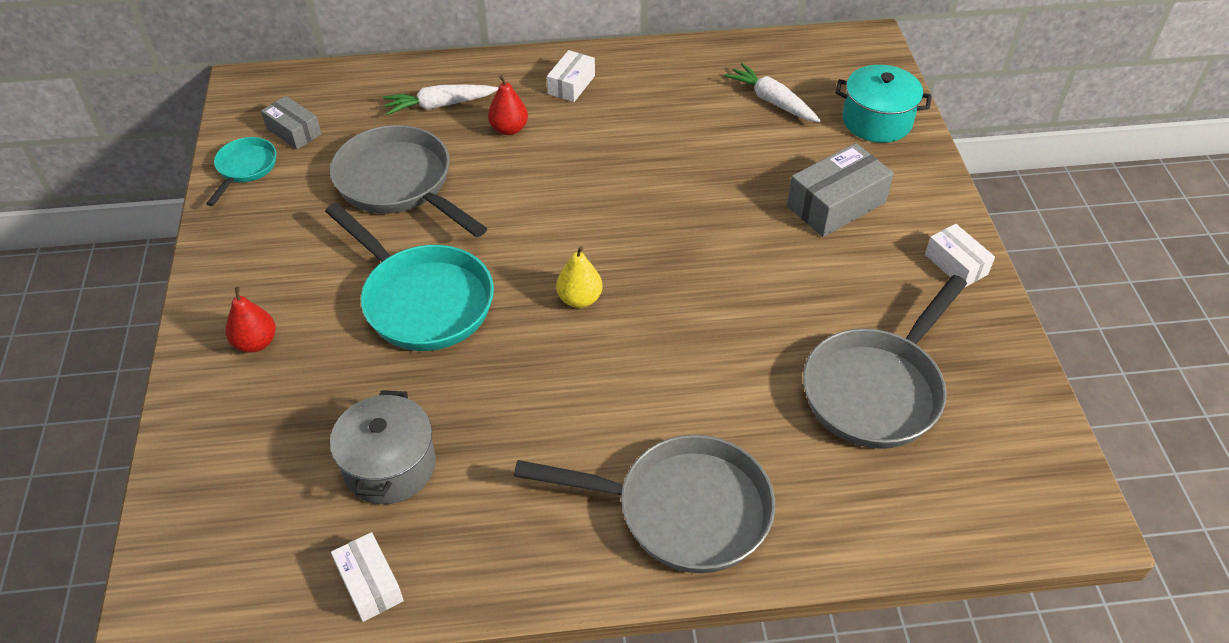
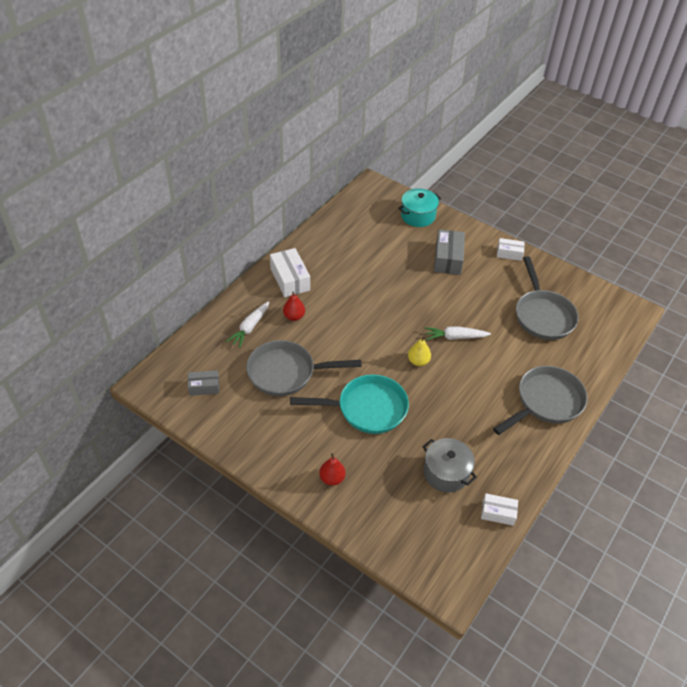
camera: 50 degrees left, 0 degrees up
(245, 168) = (209, 419): turquoise pan -> none
(571, 85) = (290, 279): white box -> white box, size x1.64
(772, 101) = (373, 233): white carrot -> white carrot (455, 337)

